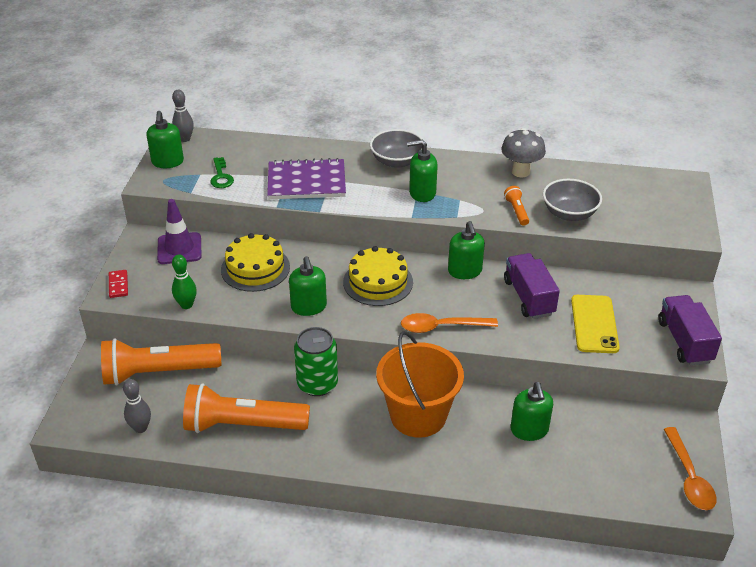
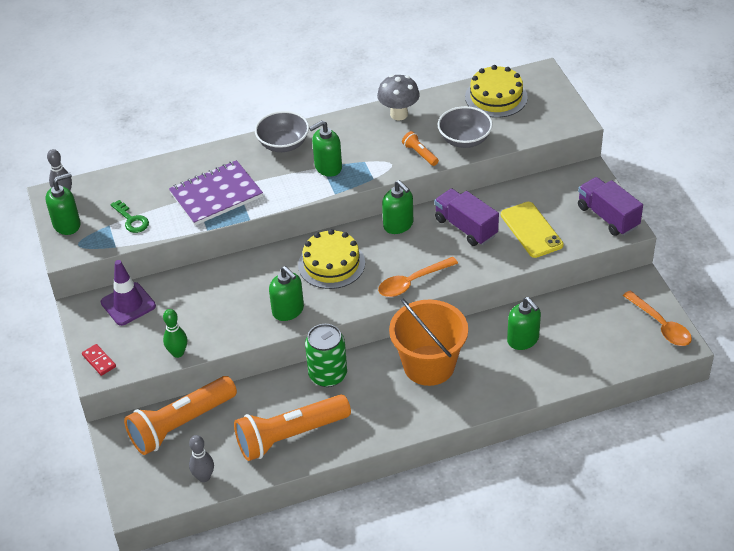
camera: 25 degrees left, 5 degrees up
(167, 162) = (67, 224): green soap dispenser -> green soap dispenser turned 90 degrees counterclockwise
(255, 268) = (213, 294): yellow cake -> yellow cake (496, 97)

